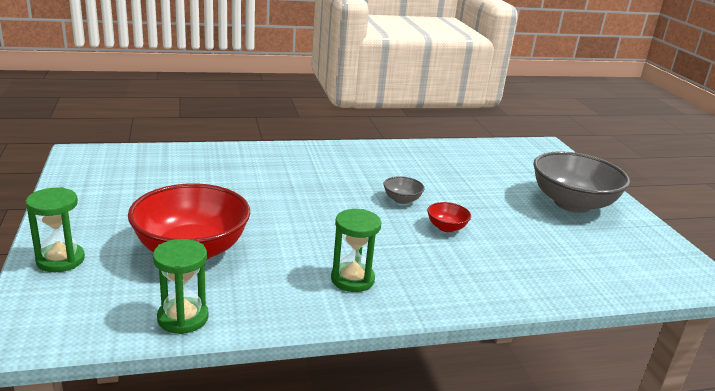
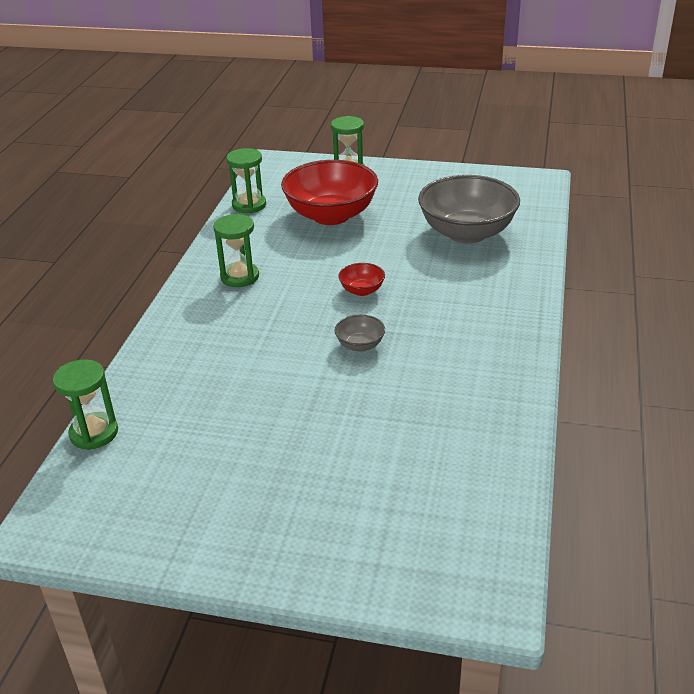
camera: 120 degrees right, 10 degrees up
(446, 227) = (284, 357): red bowl -> red bowl (362, 290)
(572, 203) = (272, 502): grey bowl -> grey bowl (467, 233)
(620, 290) = (94, 433): none -> green hourglass

